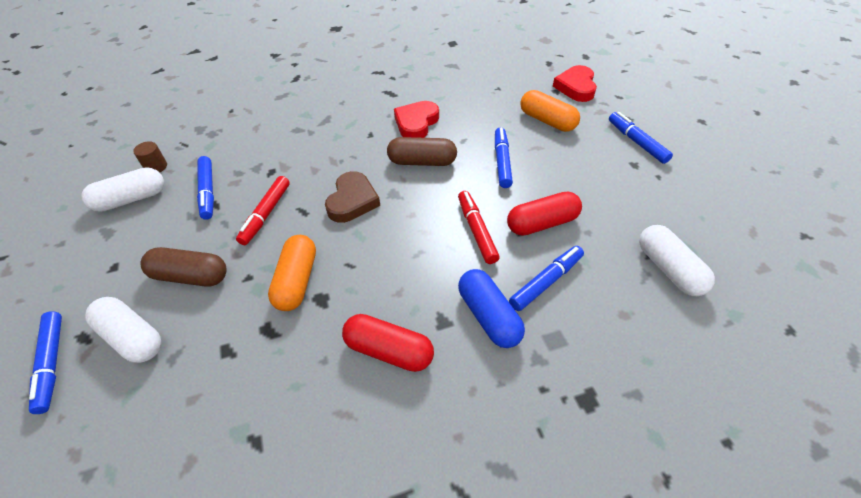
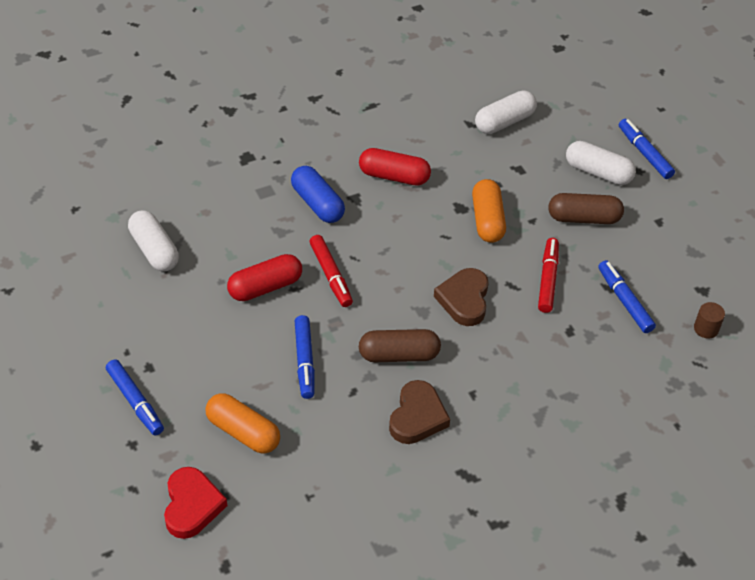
camera: 170 degrees right, 0 degrees up
(131, 199) = (700, 287): white capsule -> white capsule (504, 122)
(416, 123) = (417, 416): red heart -> brown heart
(546, 282) = (267, 233): blue marker -> none

